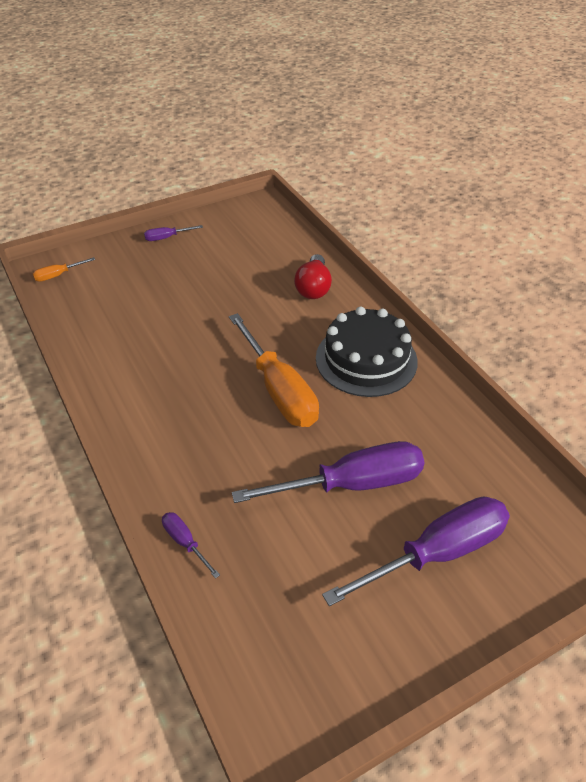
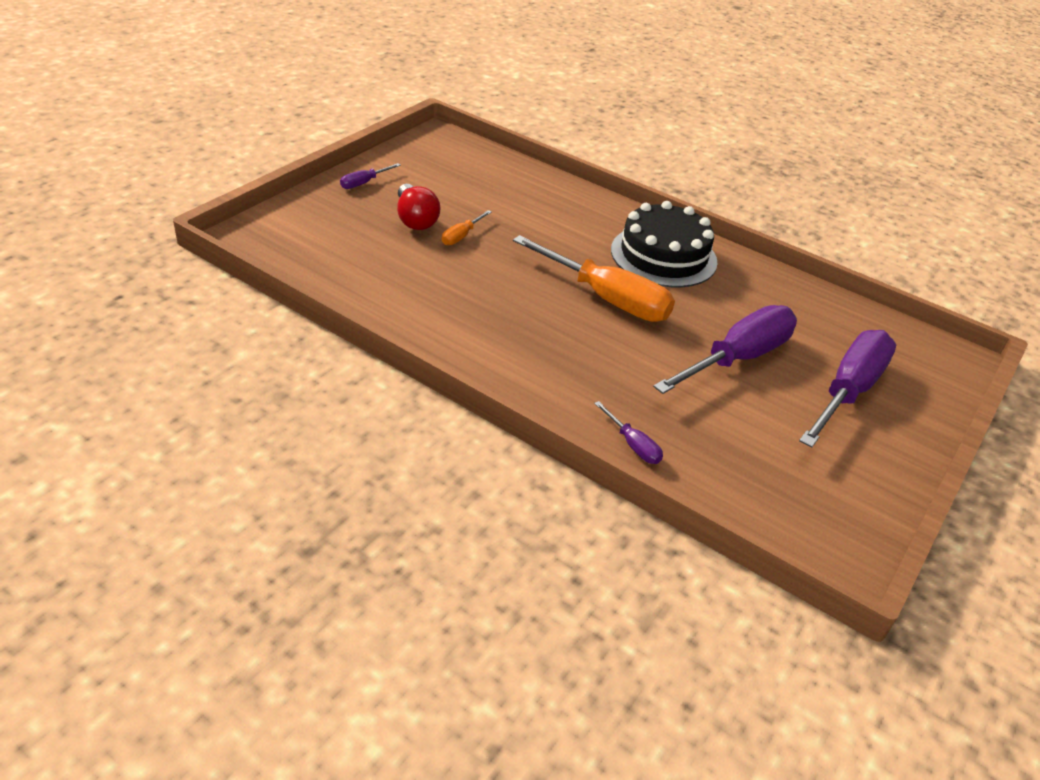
camera: 30 degrees left, 5 degrees down
(58, 275) = (268, 241): orange screwdriver -> orange screwdriver (461, 236)
(185, 542) = (633, 445): purple screwdriver -> purple screwdriver turned 150 degrees counterclockwise
(313, 287) = (561, 204): red light bulb -> red light bulb (415, 219)

